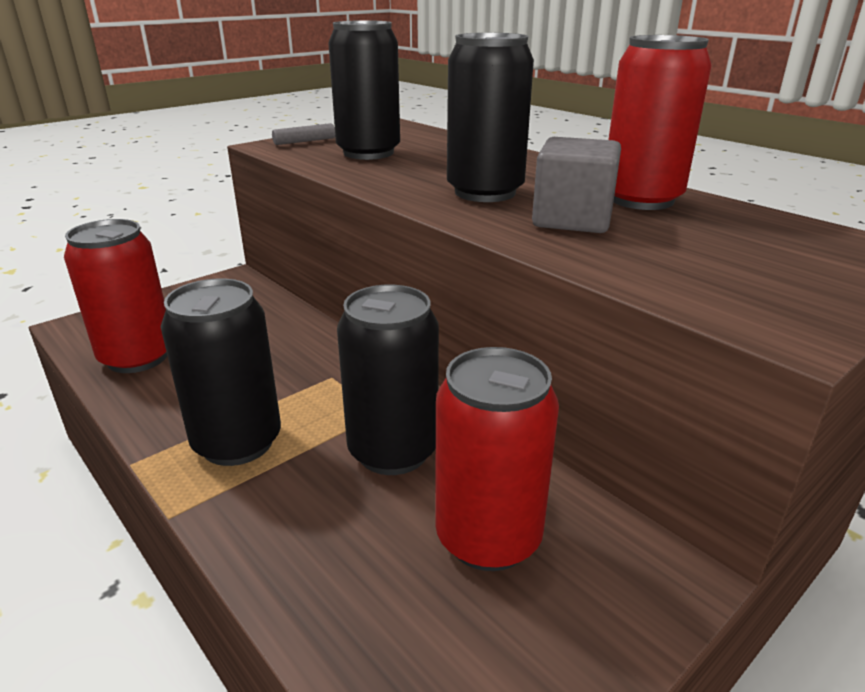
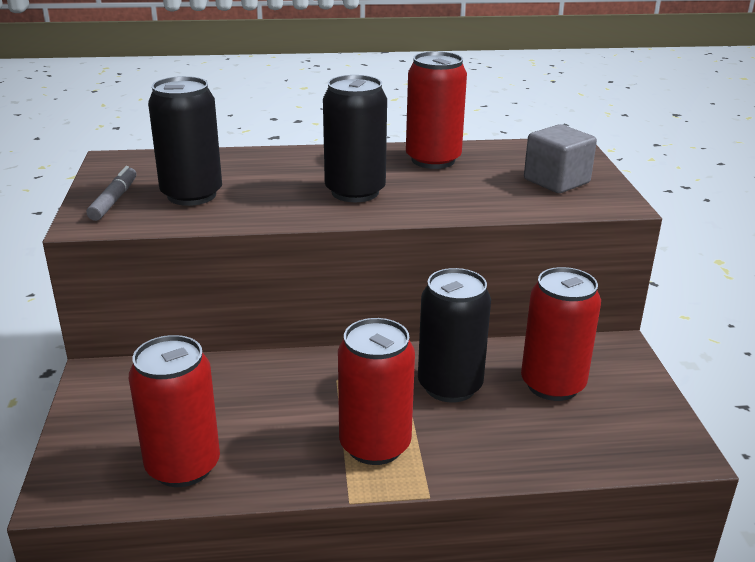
camera: 55 degrees left, 0 degrees up
(237, 442) = (375, 445): black can -> red can
(572, 220) = (439, 189): grey cube -> grey cube (556, 181)

